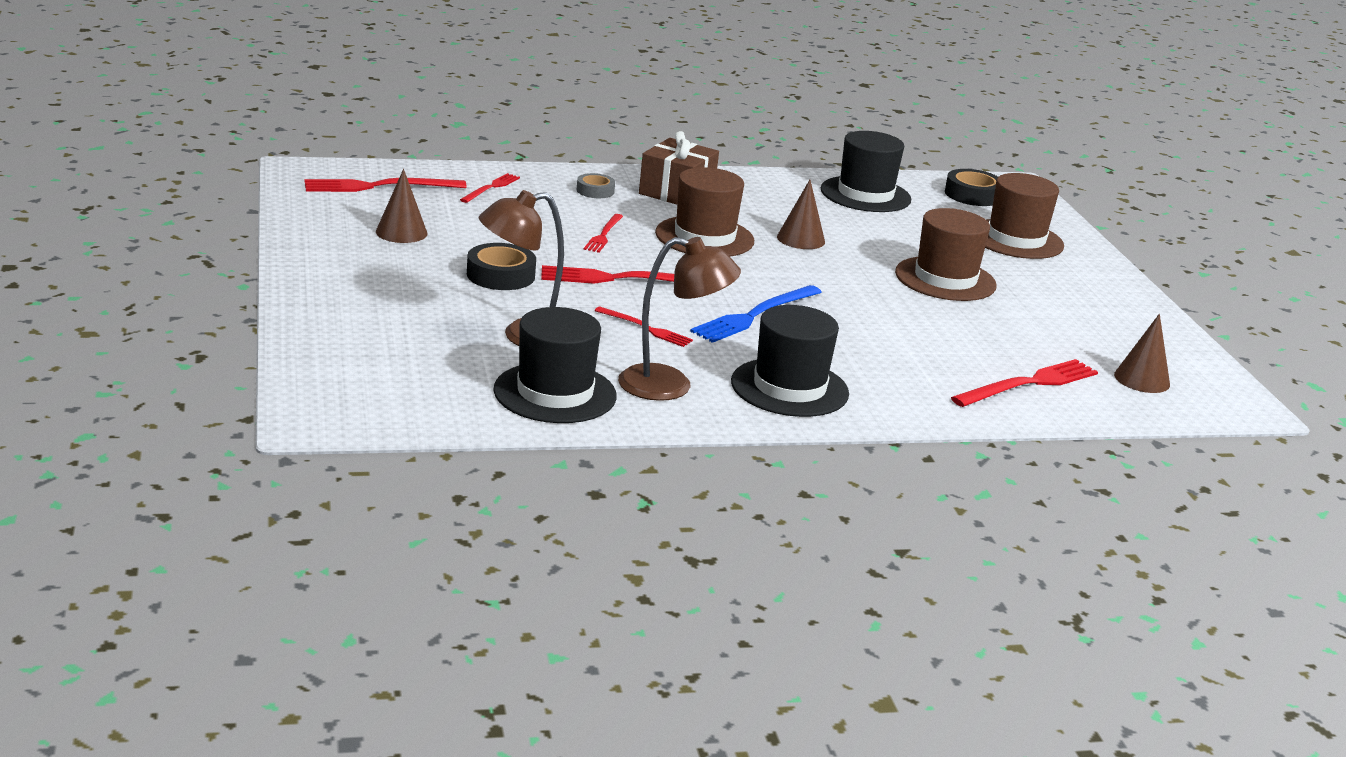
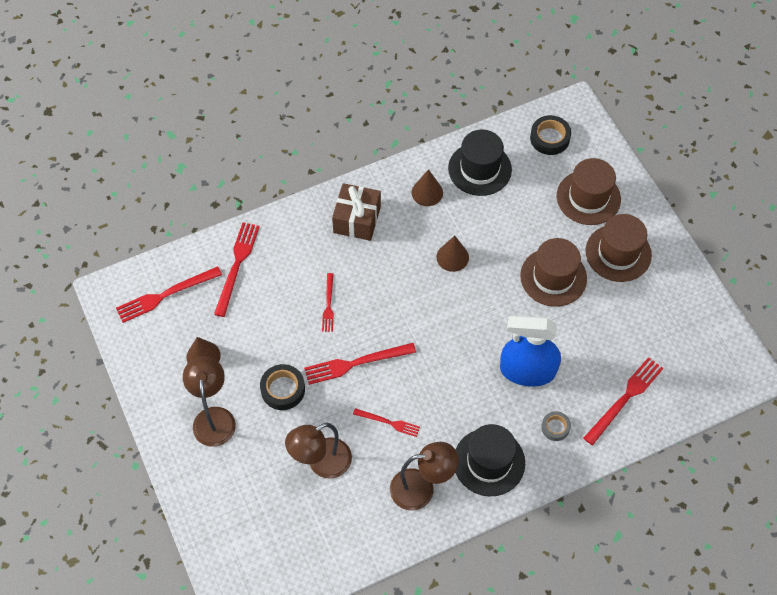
camera: 10 degrees left, 35 degrees up
(385, 274) = (213, 417): none -> brown lamp
(491, 187) = (237, 265): red fork -> red fork, size x1.69
(555, 393) = (359, 524): black hat -> none
(595, 191) = (304, 241): grey tape -> grey tape (555, 427)
(704, 237) = (392, 280): brown hat -> brown hat (618, 253)
(754, 316) = (448, 378): blue fork -> none
(880, 334) = (527, 370): none -> blue spray bottle
(1142, 379) = (689, 365): brown cone -> brown cone (427, 192)

